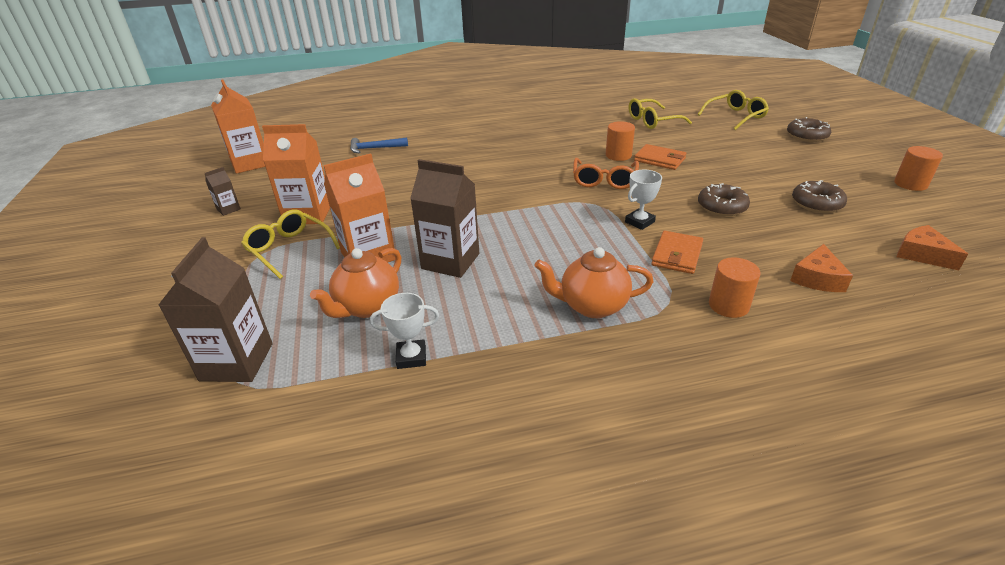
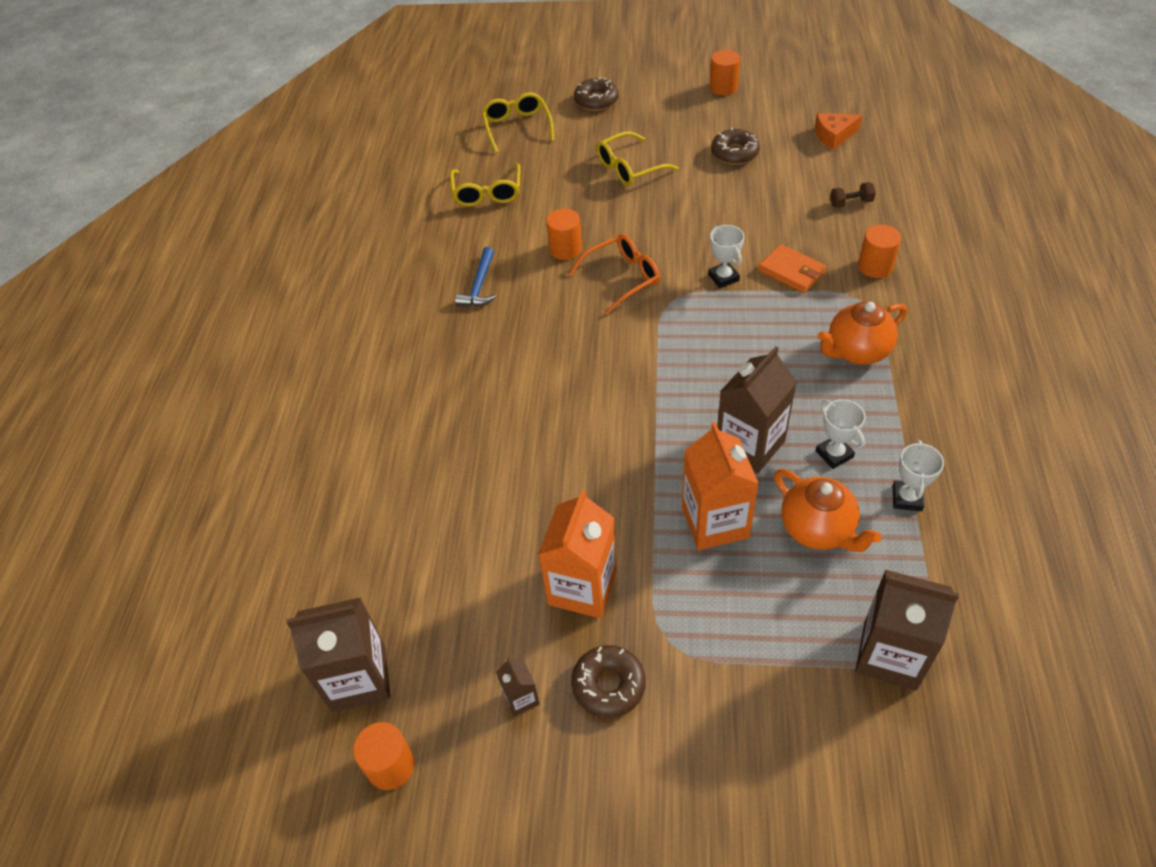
camera: 70 degrees left, 15 degrees up
(195, 182) = (390, 765): none -> orange cylinder
(250, 163) = (359, 678): orange carton -> brown carton
(289, 249) = (670, 609): yellow glasses -> yellow glasses (629, 168)
(375, 148) = (400, 494): blue hammer -> blue hammer (479, 285)
(454, 306) = (834, 454): none -> white trophy
(592, 306) = (856, 351): orange teapot -> orange teapot turned 45 degrees clockwise
(604, 180) = (622, 278): orange glasses -> orange glasses turned 60 degrees counterclockwise
(660, 159) = (594, 220): orange wallet -> none
(722, 207) = (716, 212): brown donut -> brown donut (608, 685)
(817, 278) = (851, 203): orange cheese -> brown dumbbell

